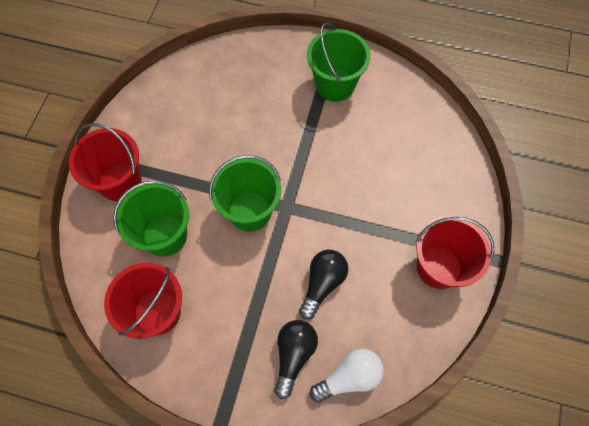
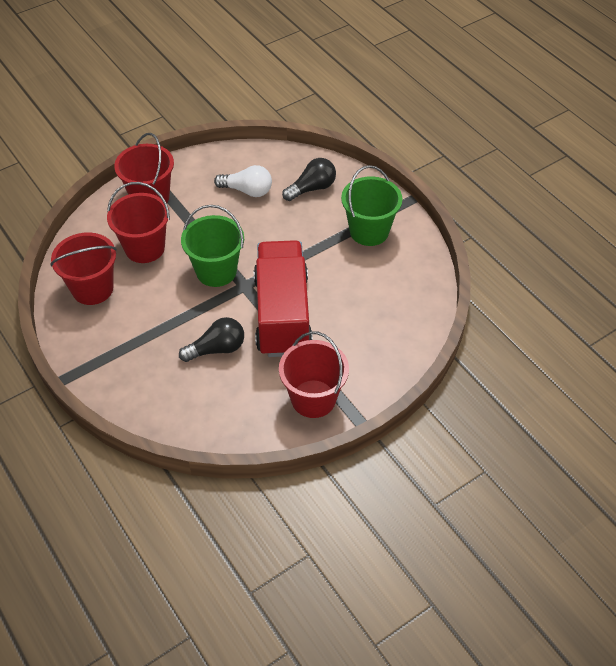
camera: 40 degrees right, 15 degrees down
(165, 235) = (145, 248): green bucket -> red bucket
(293, 355) = (150, 376): black light bulb -> black light bulb (312, 188)
(342, 210) = (282, 315): none -> red truck
(349, 377) = (172, 416): white light bulb -> white light bulb (247, 190)

